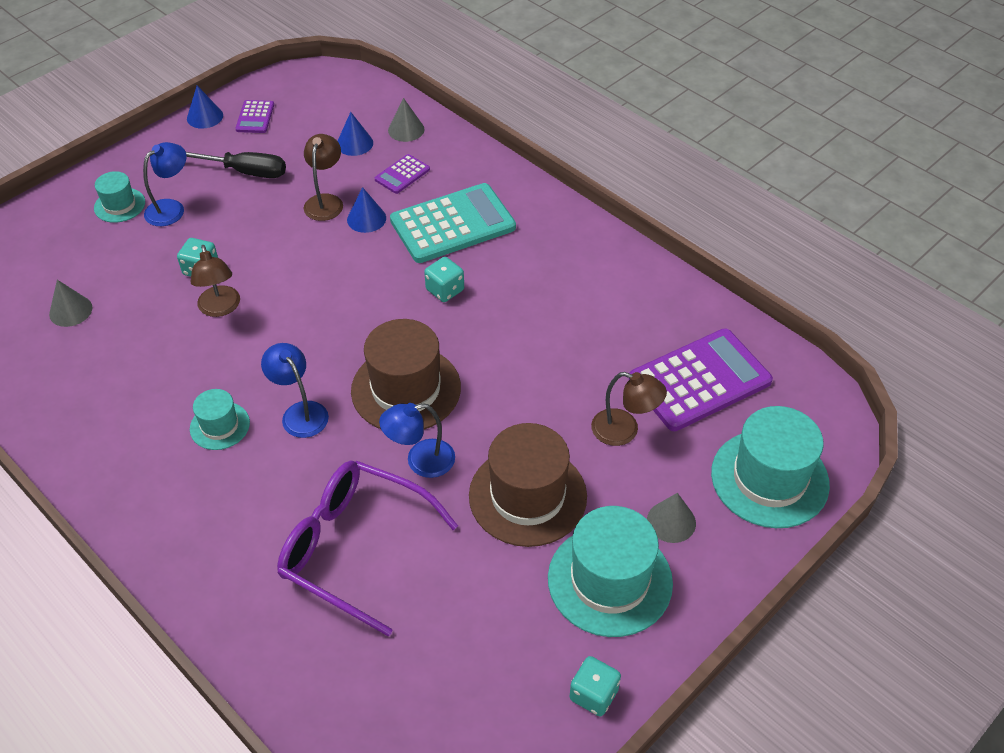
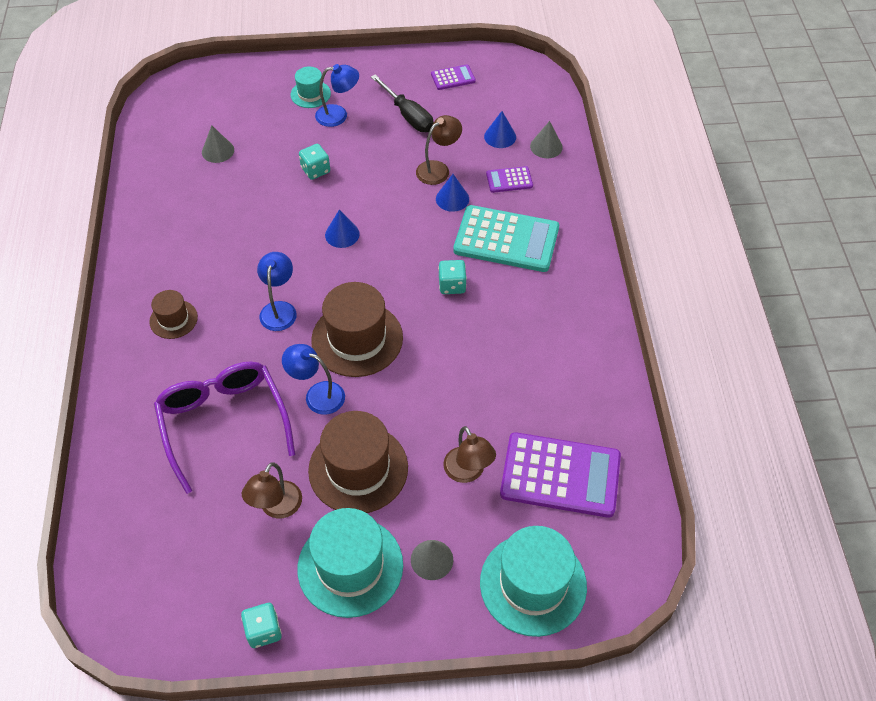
camera: 40 degrees right, 5 degrees up
(195, 493) = (173, 319): none -> brown hat
(205, 117) = (421, 59): blue cone -> blue cone (342, 234)
(220, 308) = (301, 205): brown lamp -> brown lamp (276, 508)
(220, 426) = (227, 285): turquoise hat -> none
(255, 117) = (453, 78): purple calculator -> purple calculator turned 150 degrees counterclockwise

